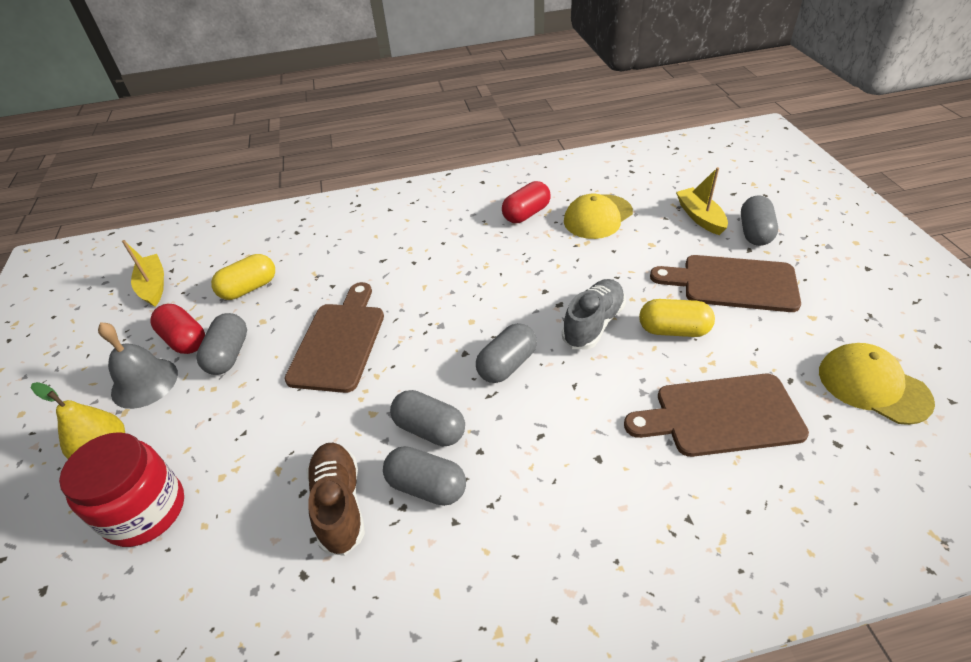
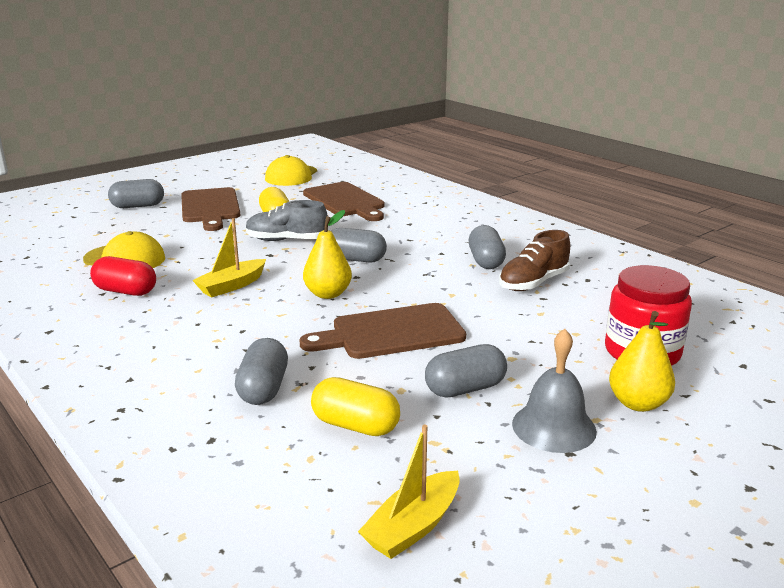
camera: 120 degrees left, 20 degrees down
(185, 340) = (475, 432): red capsule -> none
(429, 429) = (442, 271): grey capsule -> grey capsule (263, 389)
(440, 322) = (328, 294): none -> yellow pear
(700, 217) = (117, 223): yellow boat -> yellow boat (232, 286)

